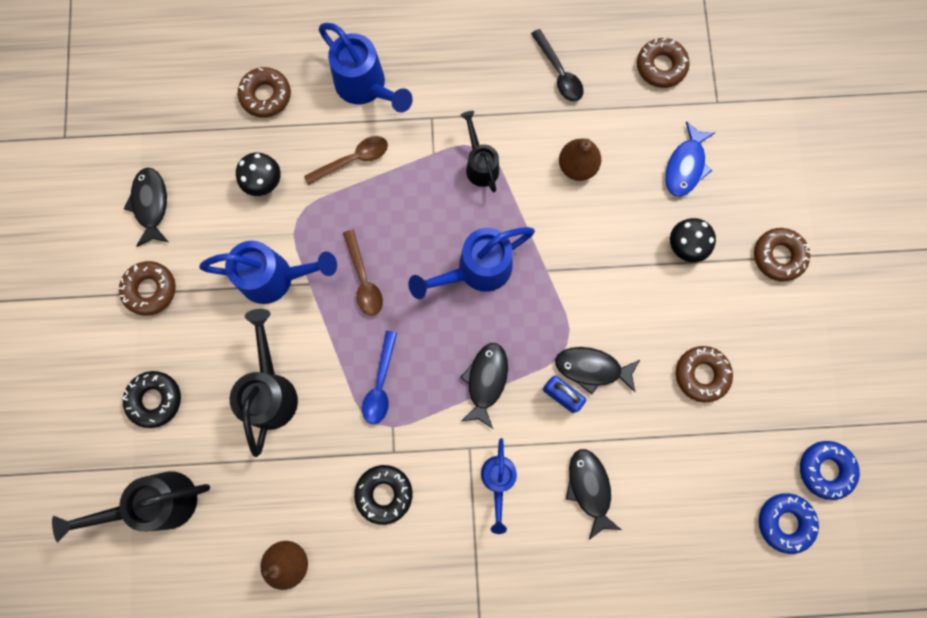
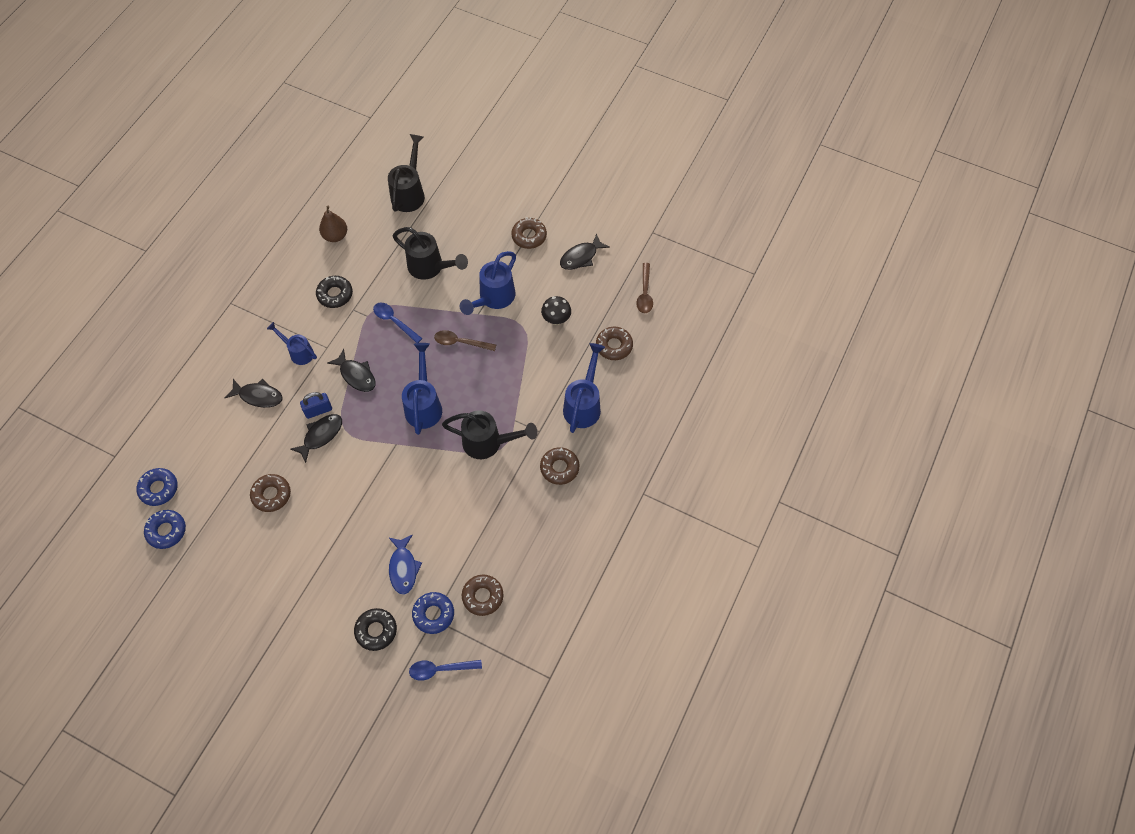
camera: 120 degrees right, 15 degrees down
(151, 204) = (581, 257): black fish -> black fish turned 120 degrees clockwise
(155, 400) = (465, 213): black donut -> black donut (376, 630)
(353, 159) = (540, 373): brown spoon -> brown spoon (645, 293)
(366, 88) = (584, 404): blue watering can -> blue watering can turned 120 degrees clockwise
(480, 164) = (489, 443): black watering can -> black watering can, size x1.57
(559, 73) = (520, 526): black spoon -> none
(577, 166) = (449, 500): brown pear -> none
(685, 166) = (403, 568): blue fish -> blue fish turned 150 degrees counterclockwise
(685, 247) = (352, 534): black mushroom -> none
(712, 104) = (433, 614): none -> blue donut
(762, 64) = (440, 669): none -> blue spoon
(778, 256) = (305, 589): brown donut -> brown donut (559, 468)

